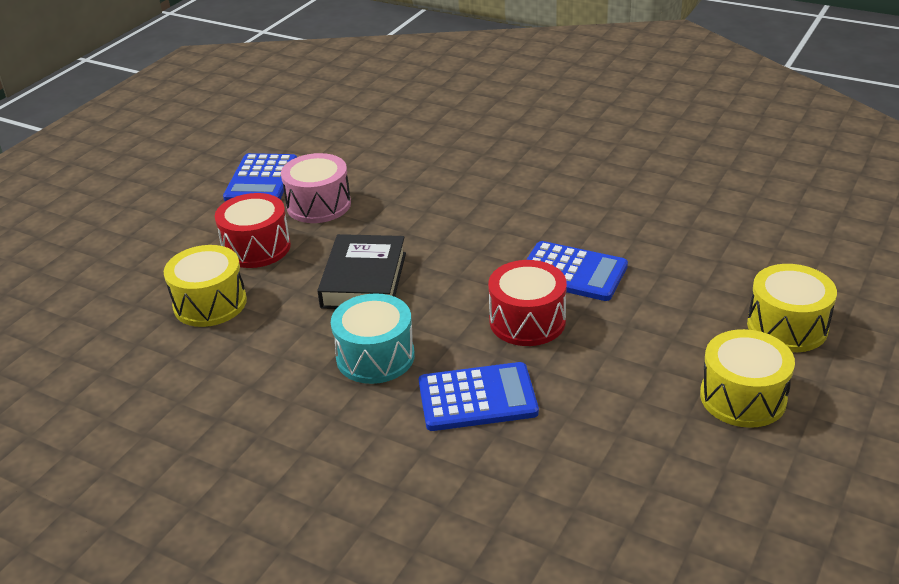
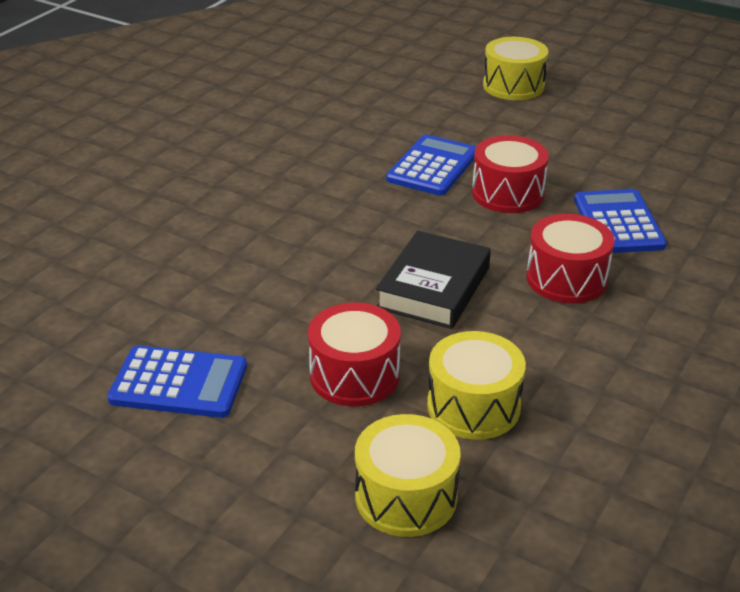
camera: 90 degrees left, 0 degrees up
(318, 205) = (264, 327): pink drum -> none
(364, 280) = (434, 288): black book -> black book turned 75 degrees counterclockwise
(375, 357) = (566, 278): turquoise drum -> red drum
(743, 397) = (598, 111): yellow drum -> yellow drum (406, 496)

